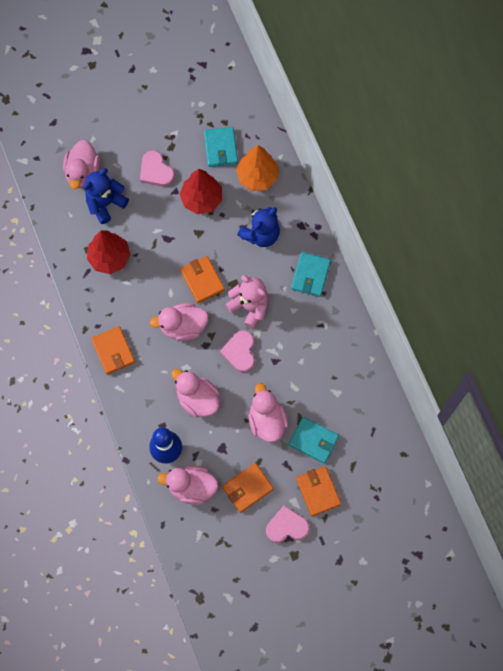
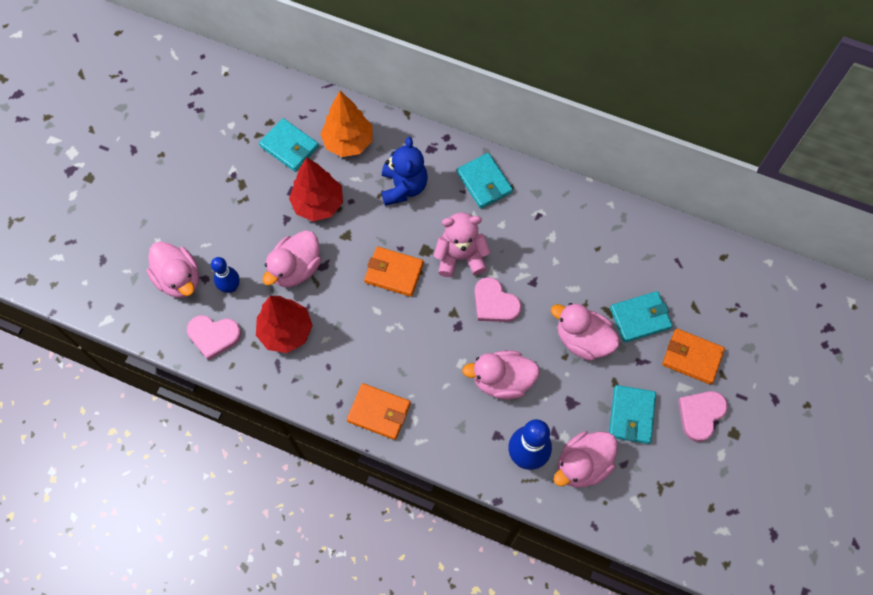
camera: 45 degrees left, 5 degrees down
(105, 203) = (230, 287): blue teddy bear -> blue bowling pin
(156, 171) = (249, 217): pink heart -> pink heart (214, 336)
(183, 326) = (420, 329): pink duck -> pink duck (296, 268)
(247, 488) = (631, 415): orange wallet -> turquoise wallet

